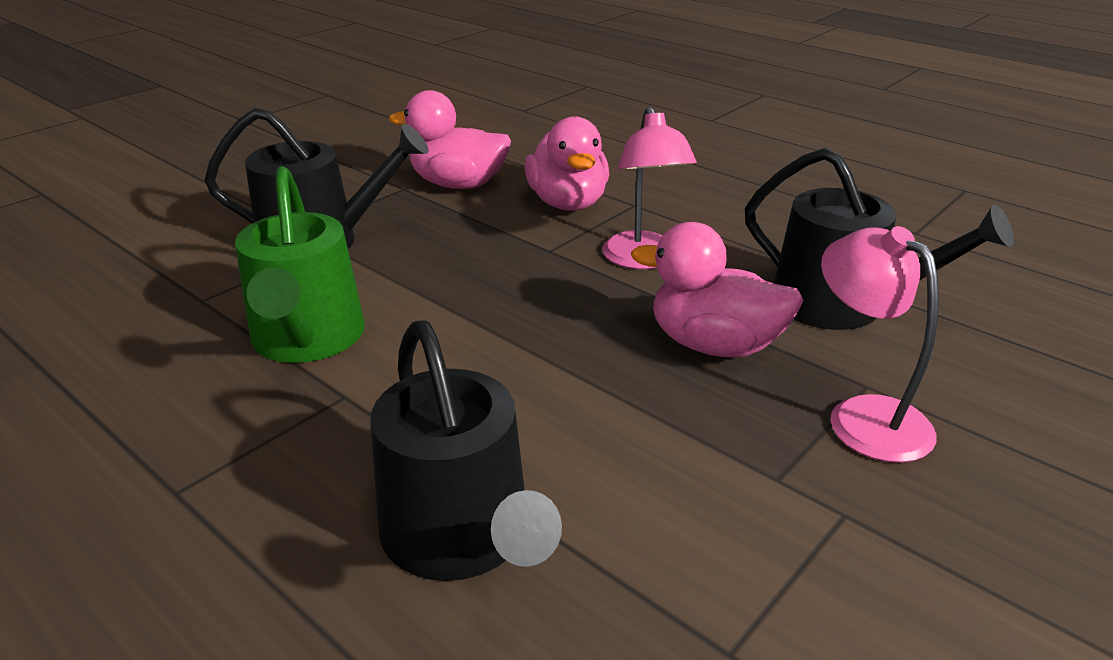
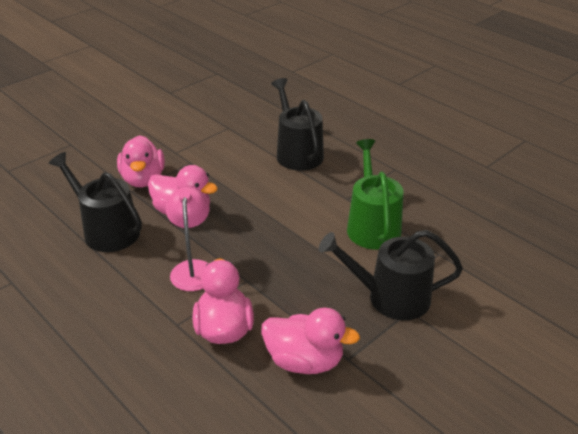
camera: 175 degrees left, 5 degrees up
(863, 416) = (143, 179): pink lamp -> pink duck

